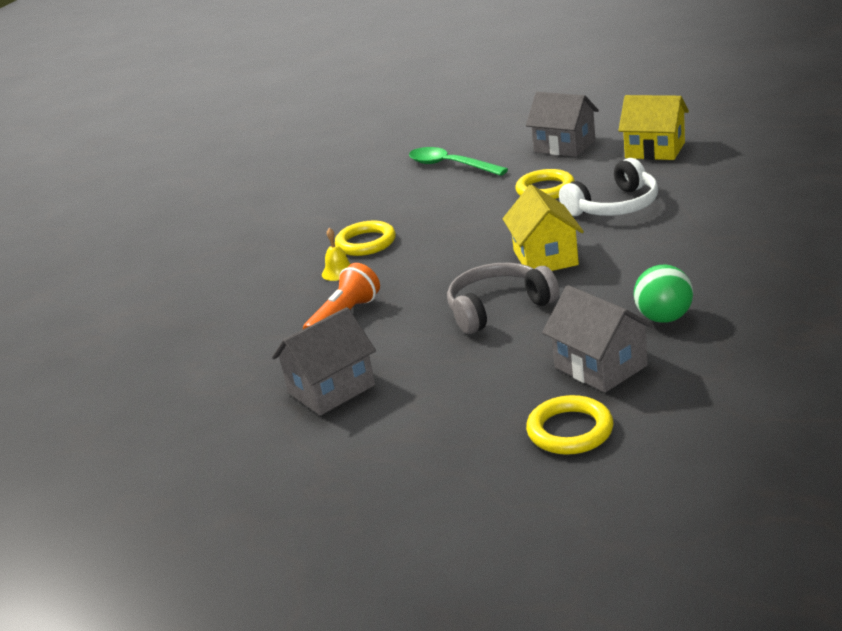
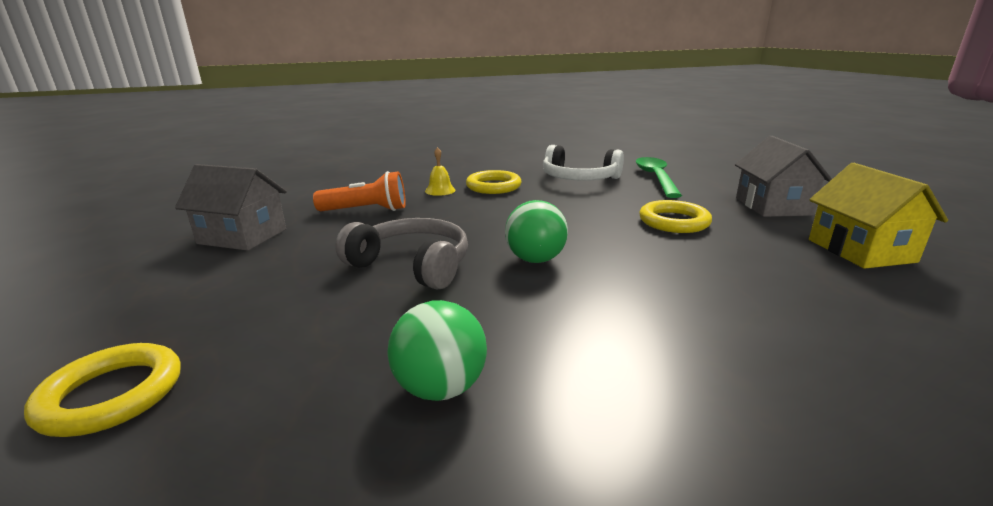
camera: 50 degrees right, 5 degrees down
(545, 258) = (535, 259): yellow house -> green ball
(600, 366) = (288, 370): grey house -> none
(614, 206) = (694, 265): white headphones -> white headphones (579, 178)

